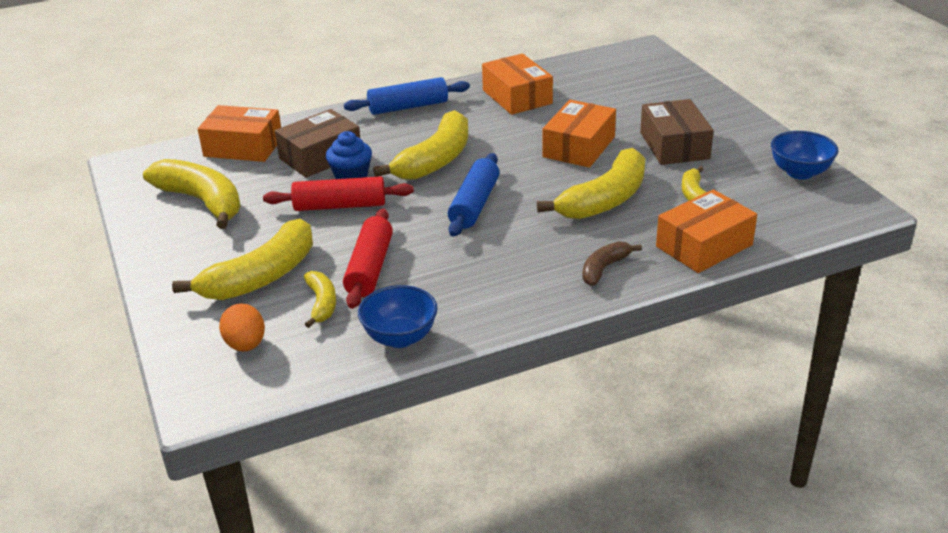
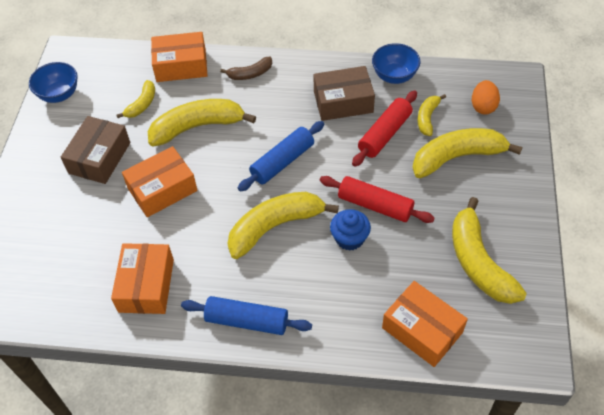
camera: 150 degrees left, 20 degrees up
(320, 156) = (361, 278): brown box -> brown box (343, 102)

